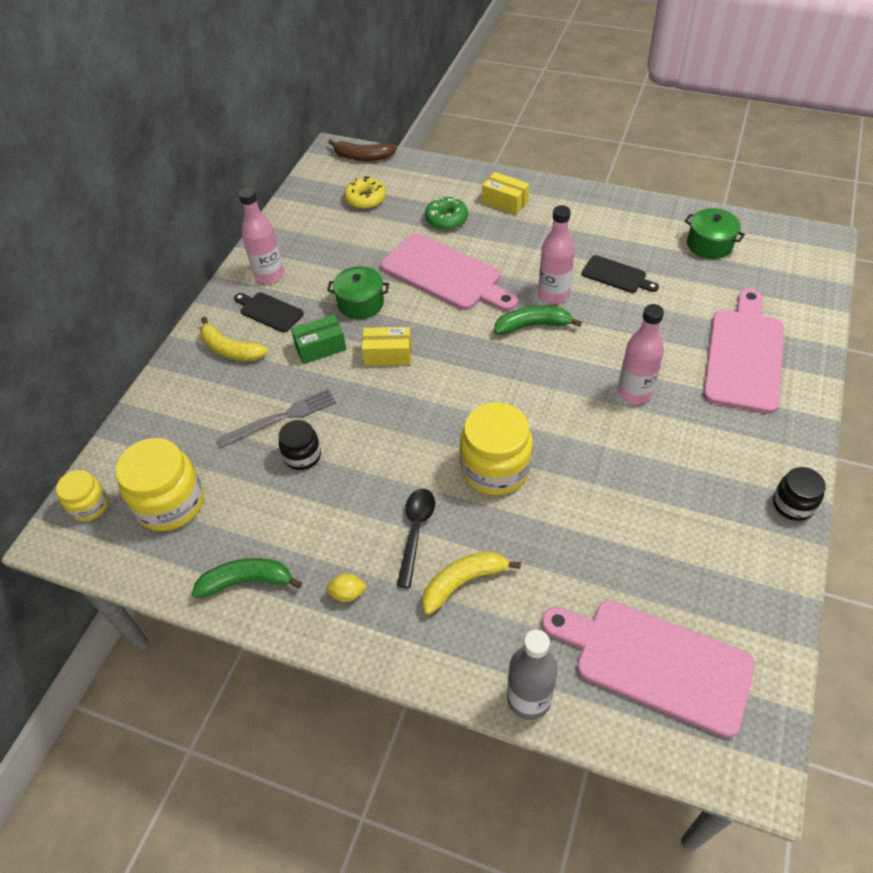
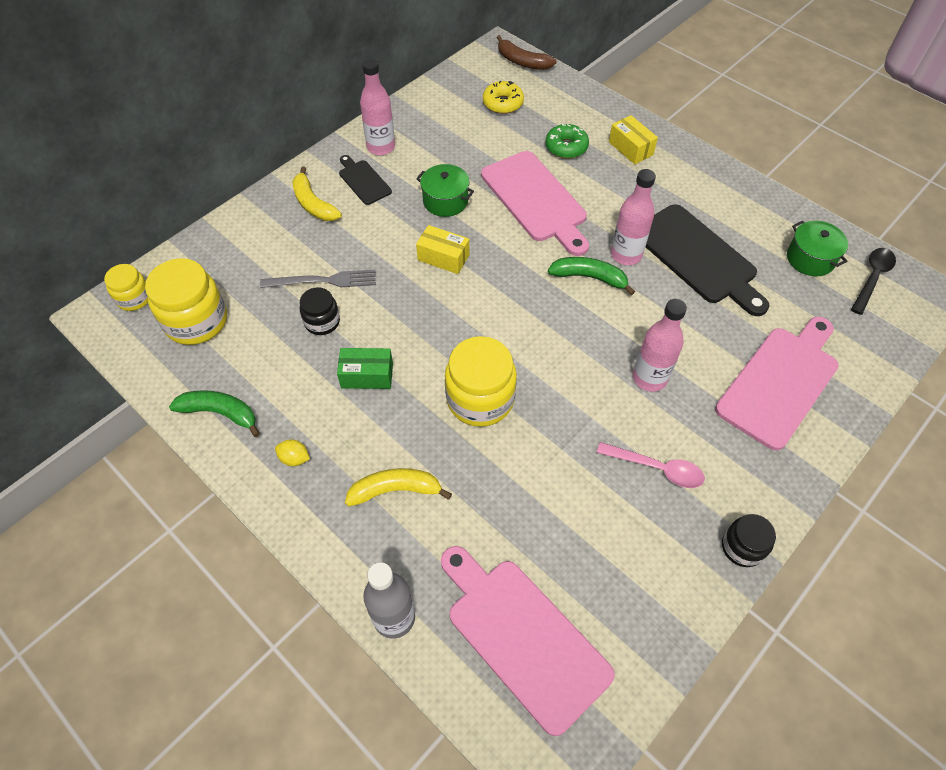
camera: 20 degrees right, 5 degrees up
(320, 347) = (389, 229): green box -> green box (367, 375)
(416, 531) = (380, 427): black spoon -> black spoon (872, 278)
(616, 275) = (698, 257): black cutting board -> black cutting board, size x1.95
(685, 467) = (657, 468): none -> pink spoon

